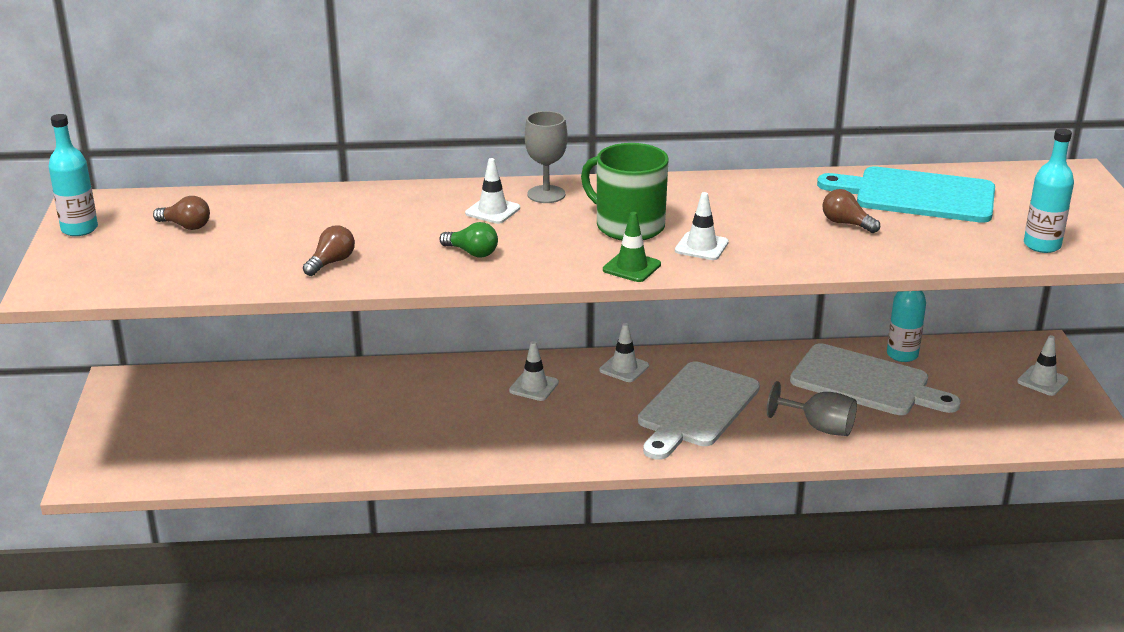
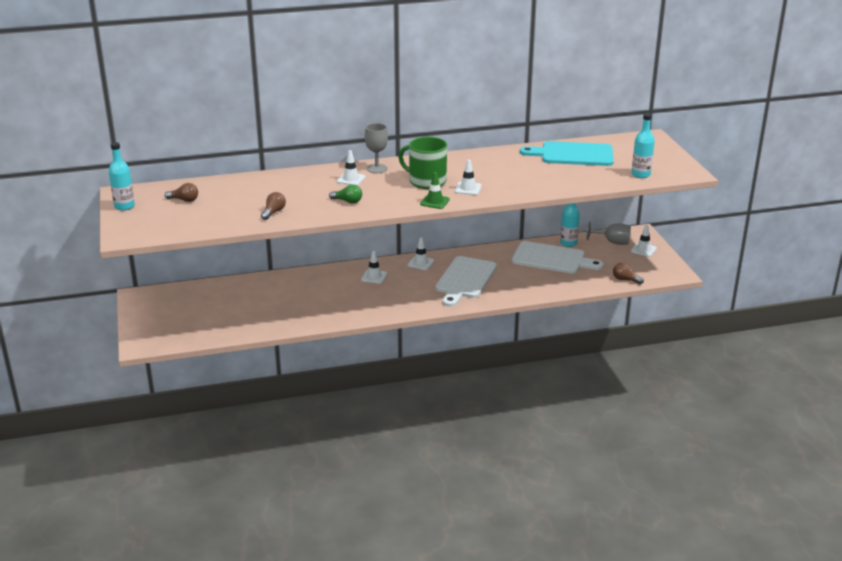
camera: 10 degrees left, 0 degrees up
(819, 427) = (532, 283): grey goblet -> grey goblet (612, 242)
(846, 223) = (539, 171): brown light bulb -> brown light bulb (625, 280)

